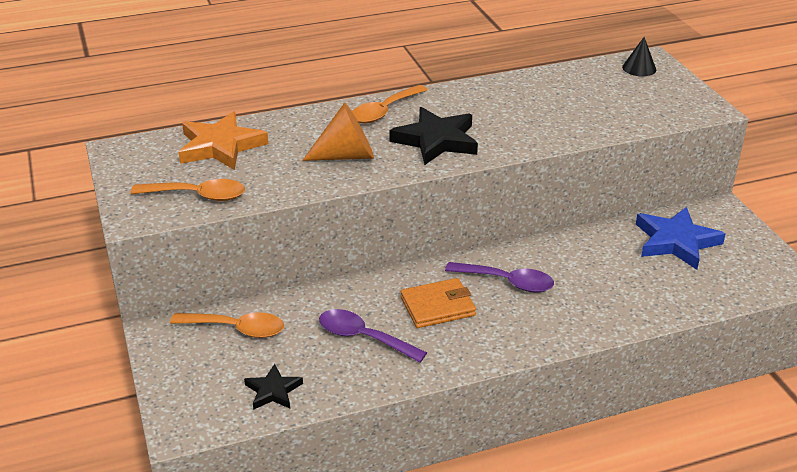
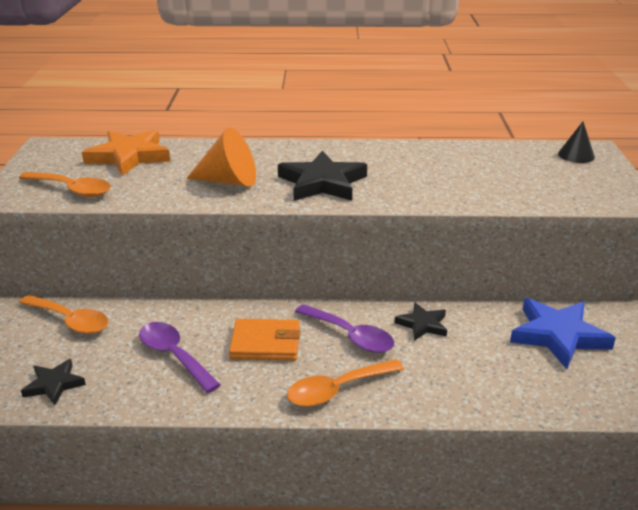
camera: 20 degrees right, 5 degrees down
(384, 111) = (295, 153): orange spoon -> orange spoon (337, 390)
(561, 257) = (422, 324): none -> black star

